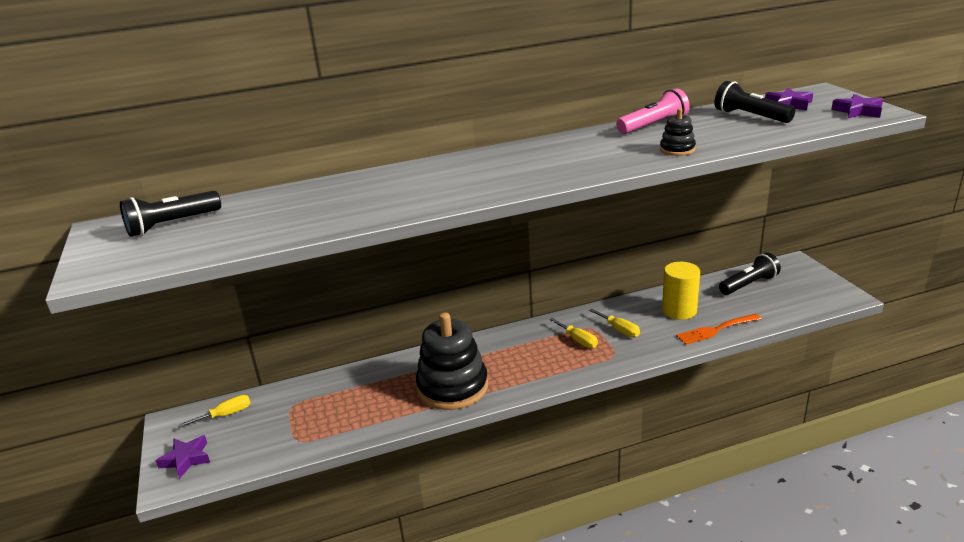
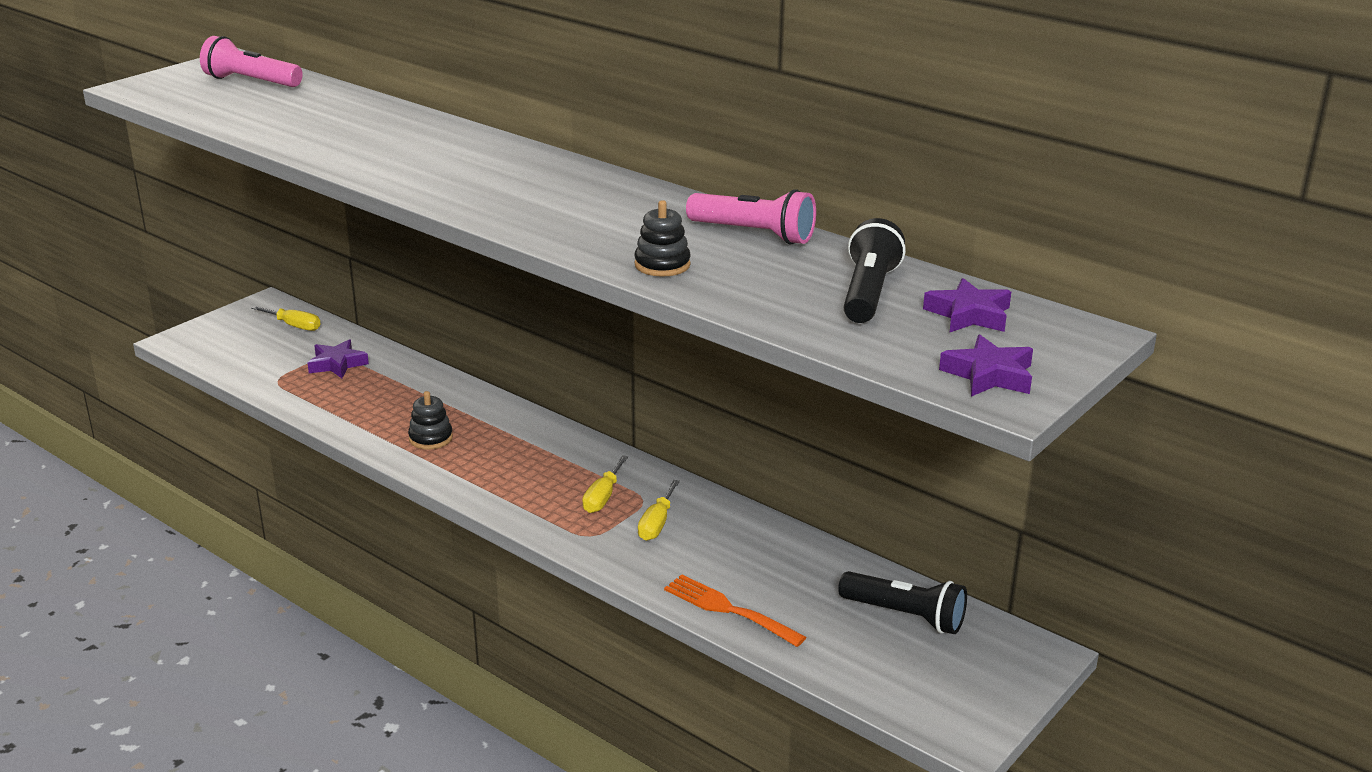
camera: 55 degrees right, 0 degrees up
(172, 224) = (251, 82): black flashlight -> pink flashlight
(186, 459) = (215, 334): purple star -> purple star (337, 364)
(452, 387) = (430, 438): black stacking toy -> black stacking toy, size x0.44
(679, 310) = (757, 563): yellow cylinder -> none

